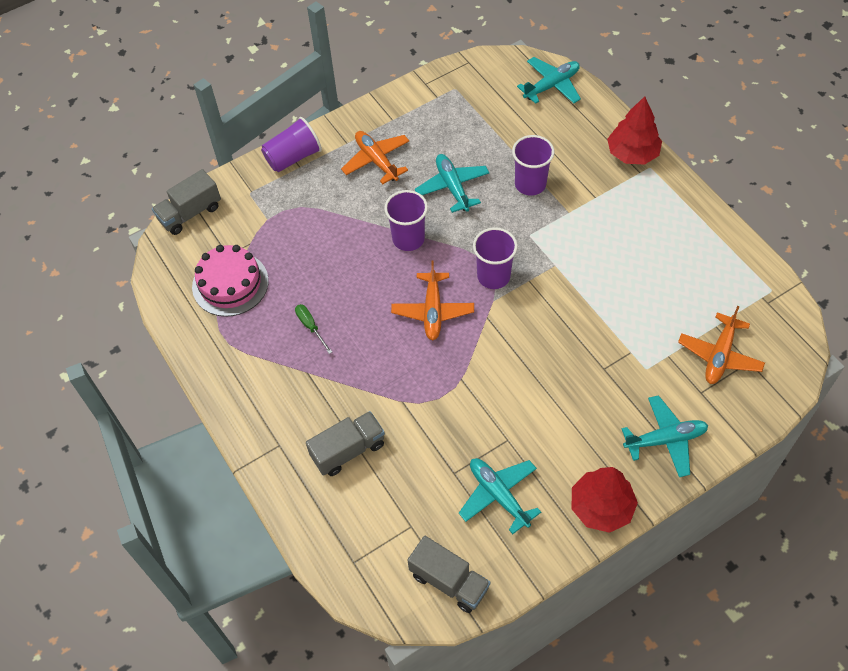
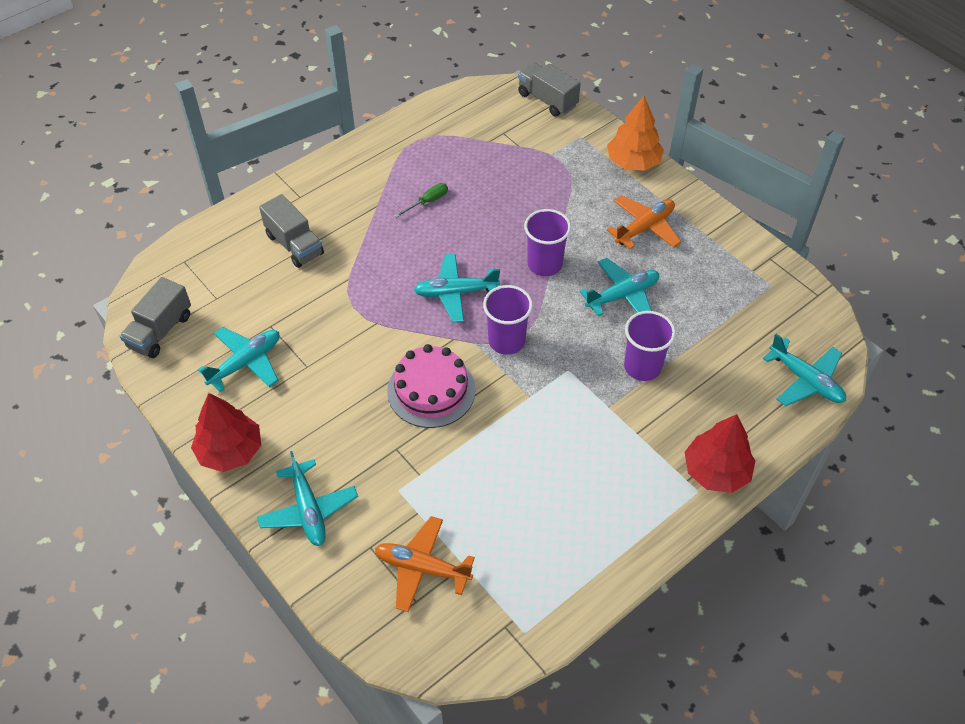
camera: 80 degrees right, 5 degrees down
(230, 283) = (470, 139): pink cake -> pink cake (431, 390)
(293, 157) = (633, 162): purple cup -> orange tree
(433, 311) = (456, 293): orange plane -> turquoise plane

